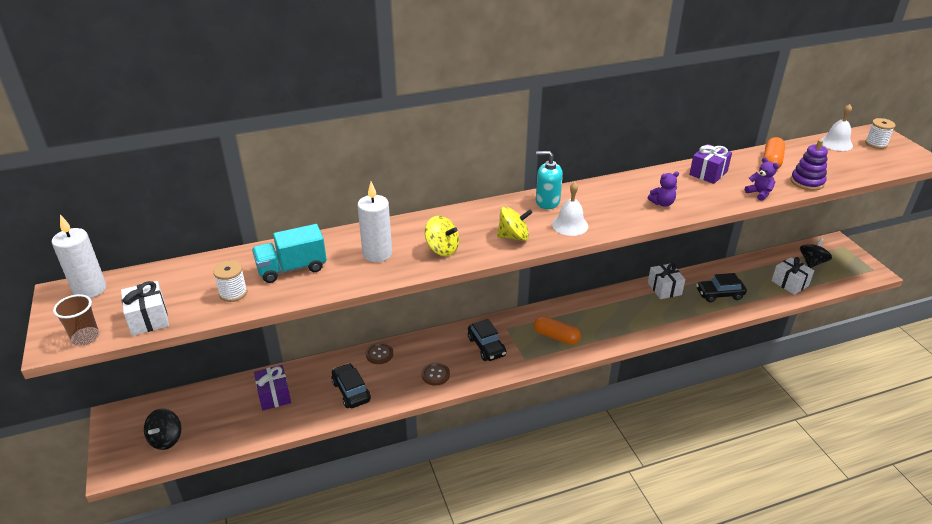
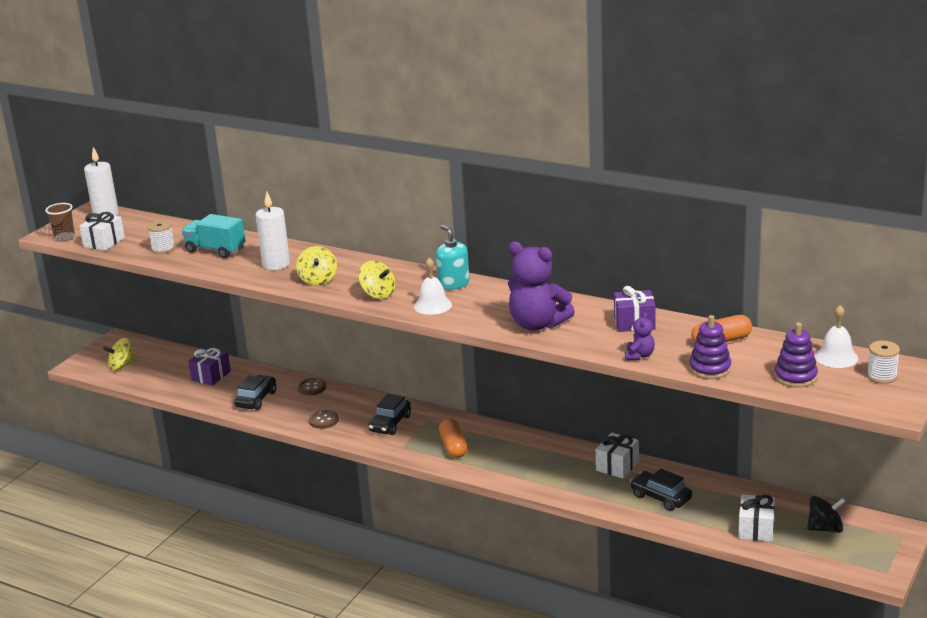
camera: 50 degrees right, 10 degrees down
(166, 439) = (122, 366): black spinning top -> yellow spinning top
(662, 203) = (537, 324): purple teddy bear -> purple teddy bear, size x2.14
(849, 164) = (795, 377): none -> purple stacking toy

